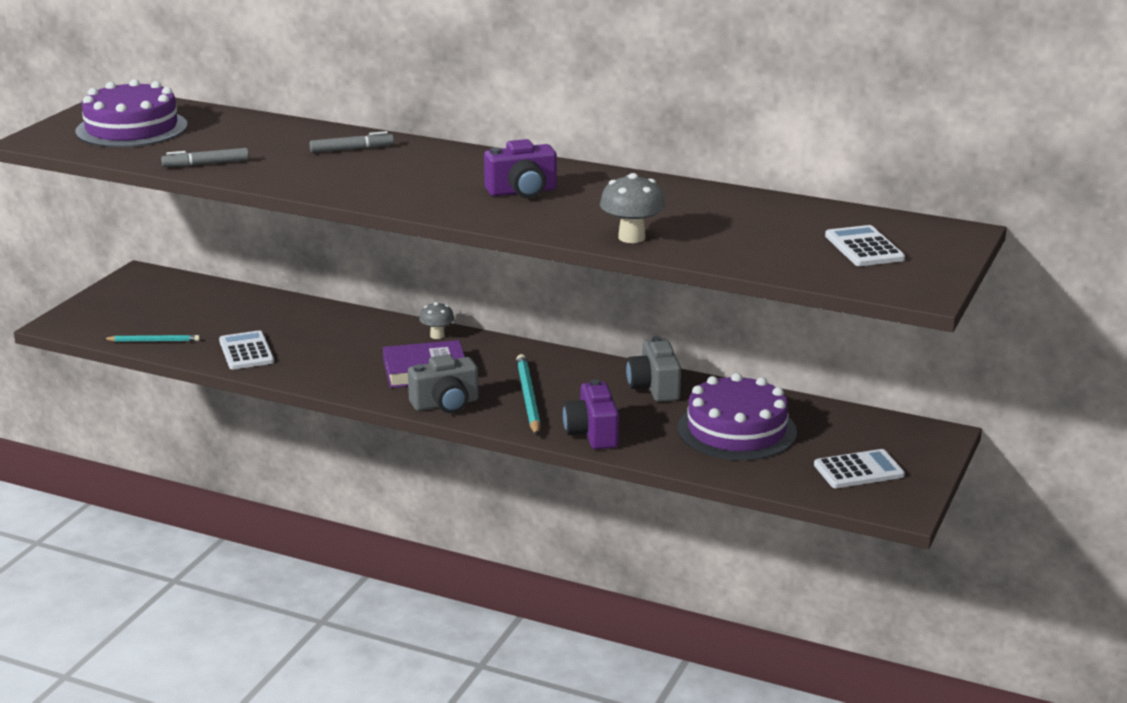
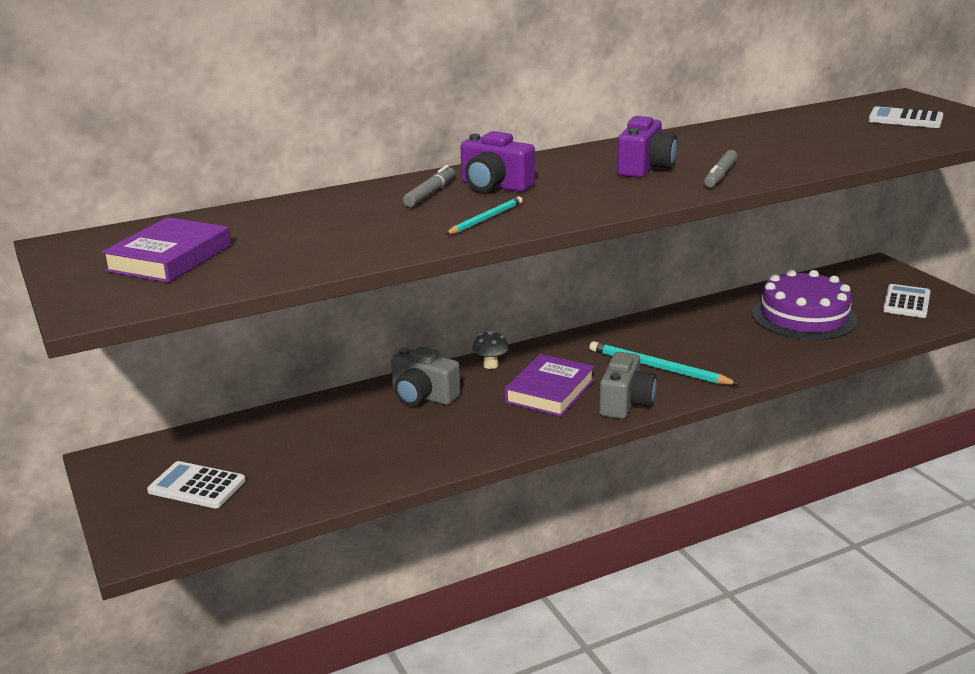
camera: 50 degrees left, 0 degrees up
(131, 128) = (169, 258): purple cake -> purple book
(153, 341) = (278, 502): turquoise pencil -> turquoise pencil (485, 219)
(206, 164) = (352, 251): grey marker -> grey marker (720, 175)
(246, 351) = (384, 460): white calculator -> white calculator (197, 486)
(592, 433) = (751, 365): purple camera -> purple camera (494, 186)
(631, 237) = (801, 163): grey mushroom -> none
(654, 387) = (701, 319): grey camera -> grey camera (423, 396)

